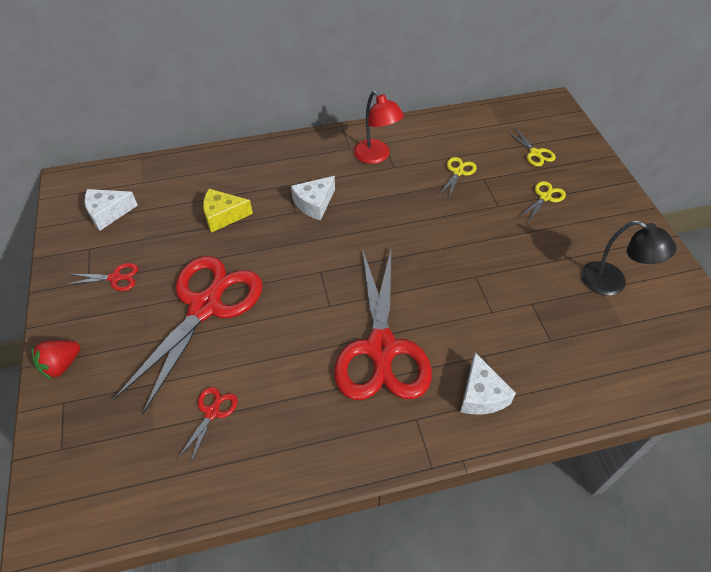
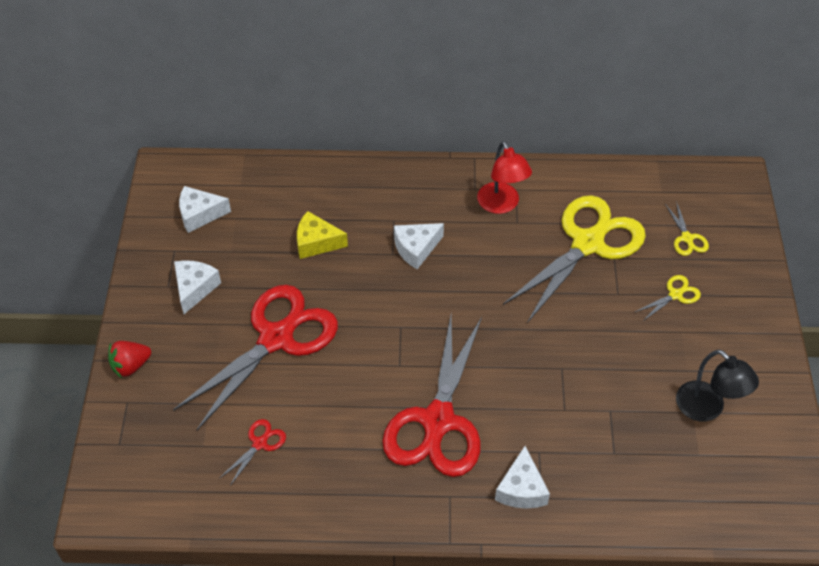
camera: 15 degrees right, 0 degrees up
(115, 278) = (194, 288): red scissors -> white cheese
(458, 172) = (587, 243): yellow scissors -> yellow scissors, size x2.48

